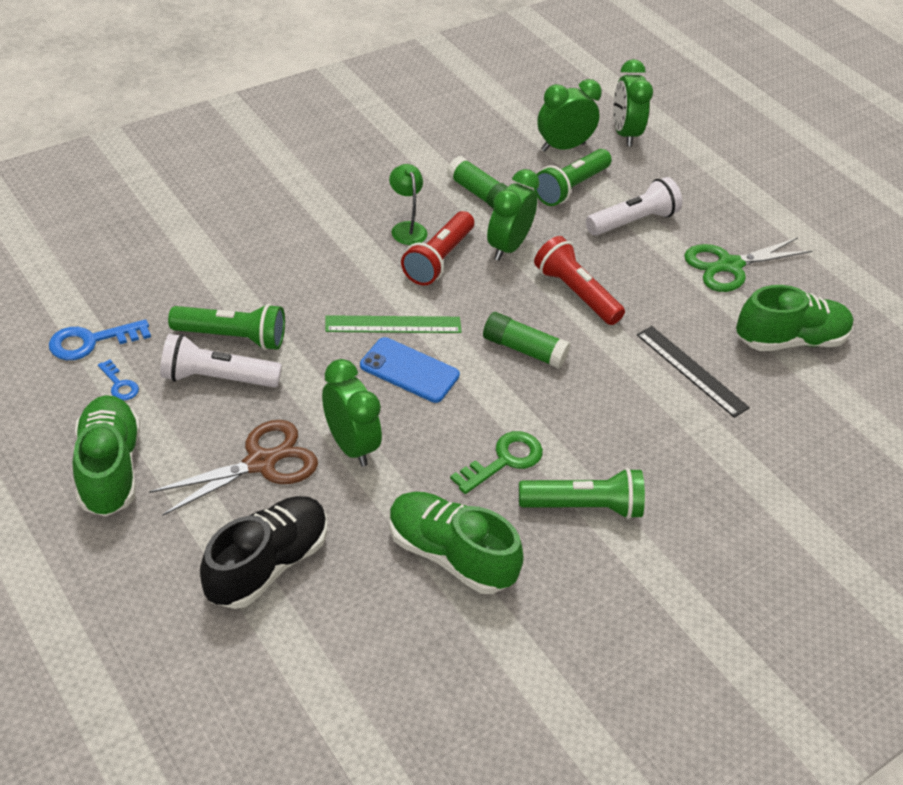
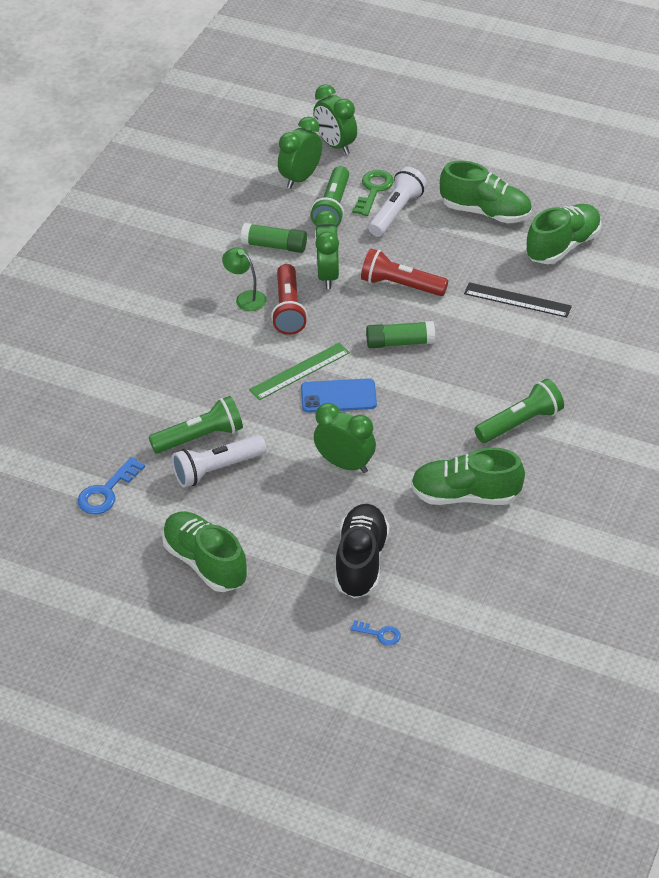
camera: 25 degrees left, 0 degrees up
(119, 384) = (156, 508): blue key -> blue key (379, 634)
(260, 463) = (298, 506): brown scissors -> none
(504, 460) = (448, 421): green key -> green key (373, 190)
(729, 266) = (486, 212): green scissors -> green shoe

